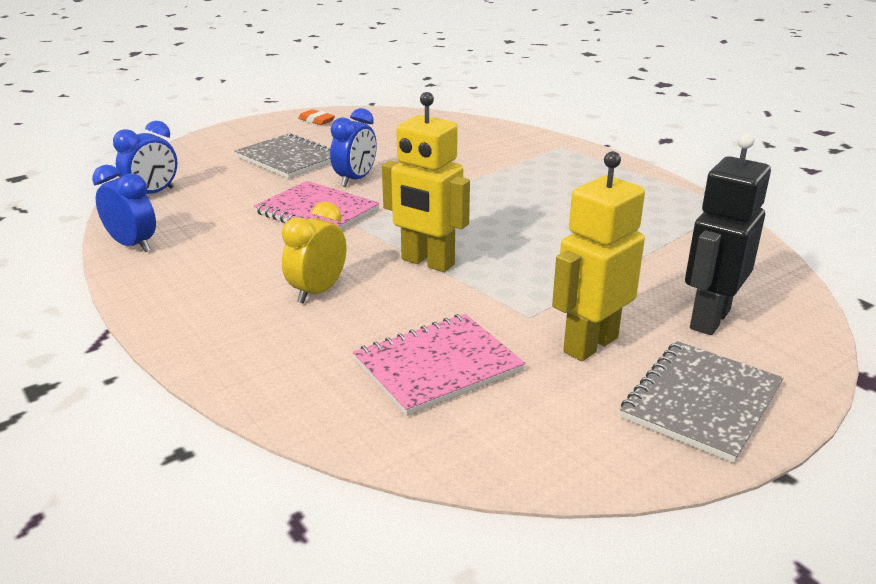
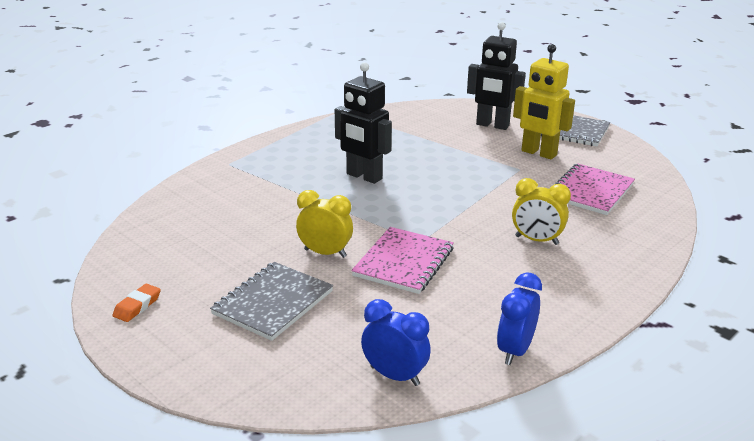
camera: 100 degrees left, 0 degrees up
(355, 180) = (325, 253): blue clock -> yellow clock
(427, 262) = (471, 204): yellow robot -> none
(438, 366) = (590, 191): pink notebook -> pink notebook turned 75 degrees clockwise
(520, 207) = (364, 176): none -> black robot

